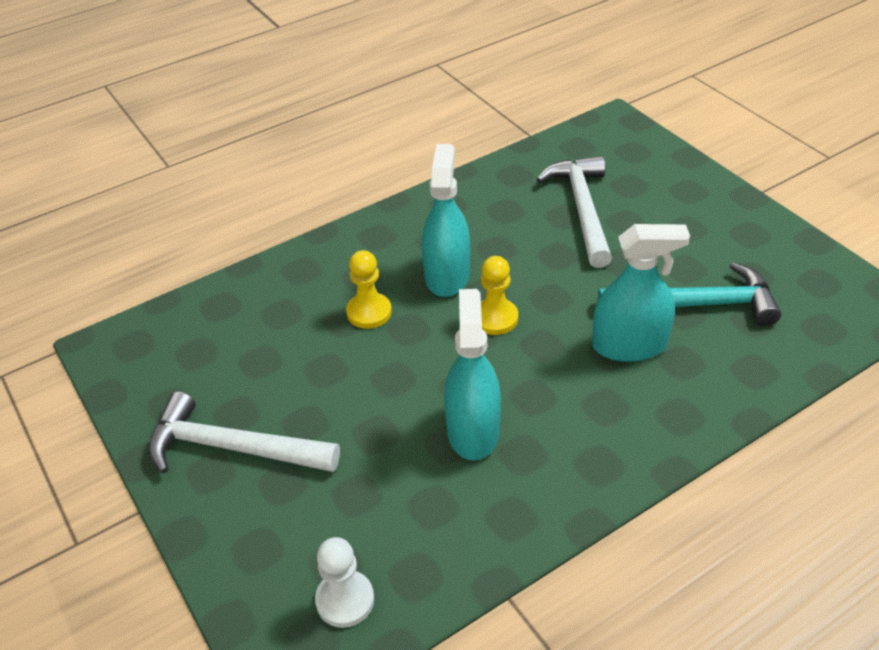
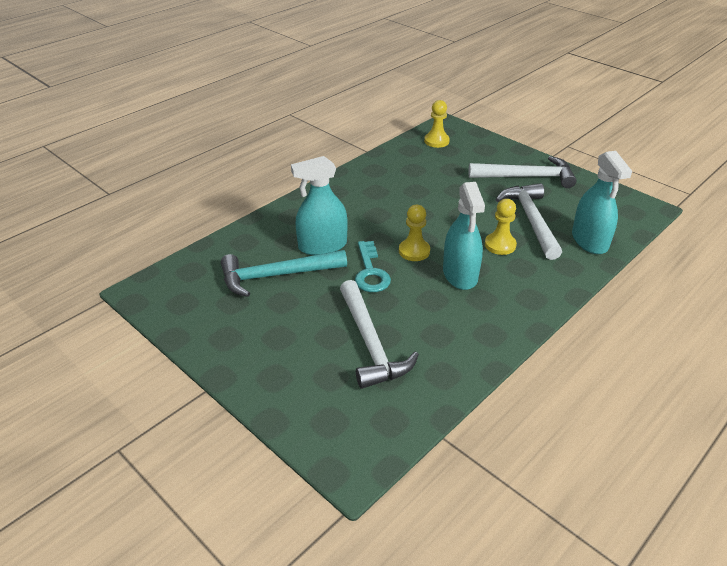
camera: 165 degrees right, 5 degrees down
(295, 349) = (531, 220): none -> white hammer
(345, 600) = (436, 141): white pawn -> yellow pawn
(473, 430) = (405, 197): turquoise spray bottle -> turquoise spray bottle (589, 241)
(565, 293) = (370, 272): none -> turquoise key

